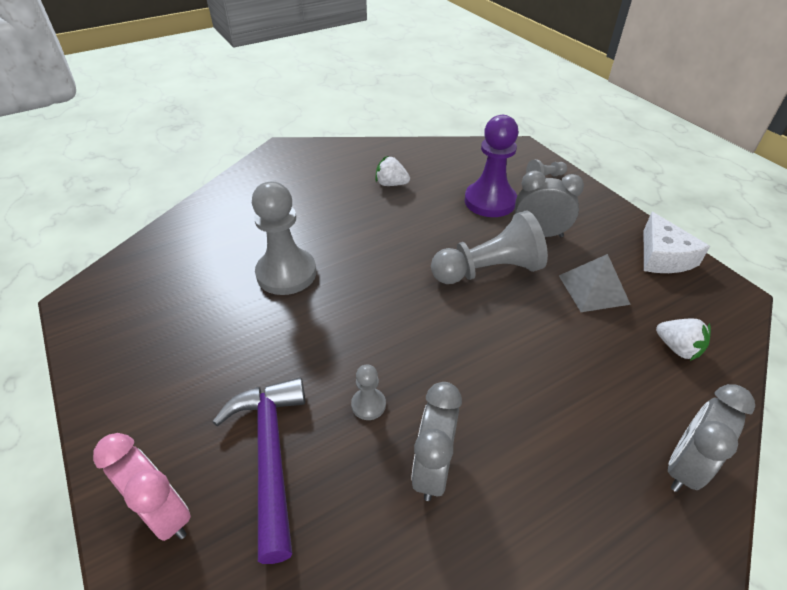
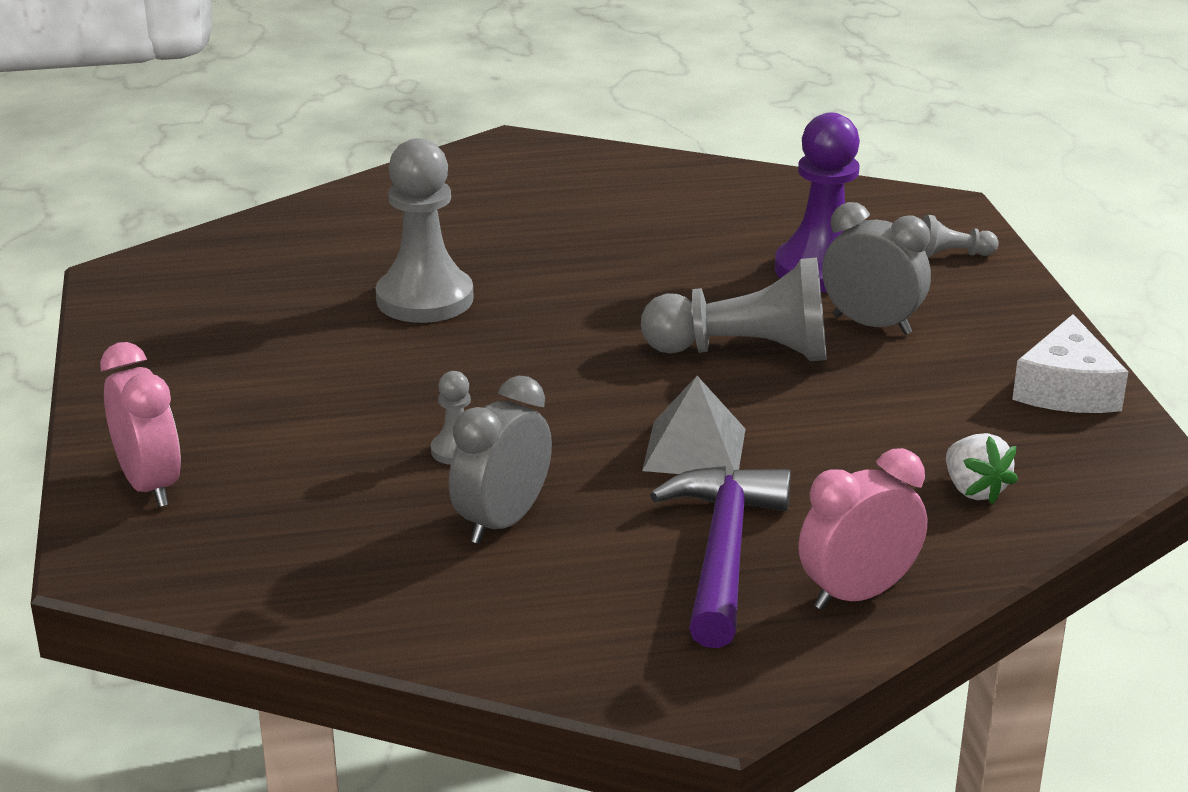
camera: 20 degrees right, 15 degrees down
(270, 455) = (300, 467): purple hammer -> purple hammer (723, 553)
(391, 184) = (666, 220): white strawberry -> none
(593, 289) = (901, 404): grey pyramid -> grey pyramid (694, 449)
(684, 466) = (857, 594): grey clock -> pink clock

